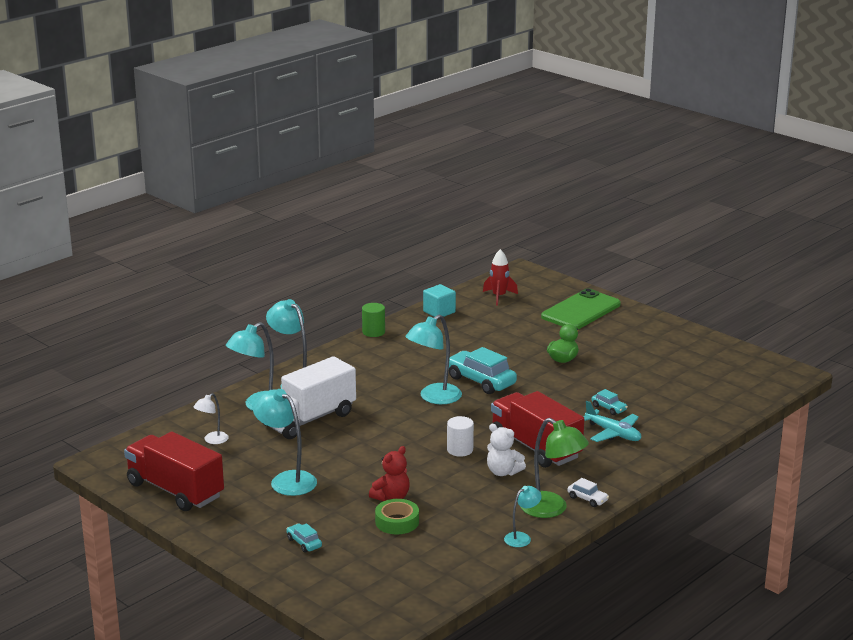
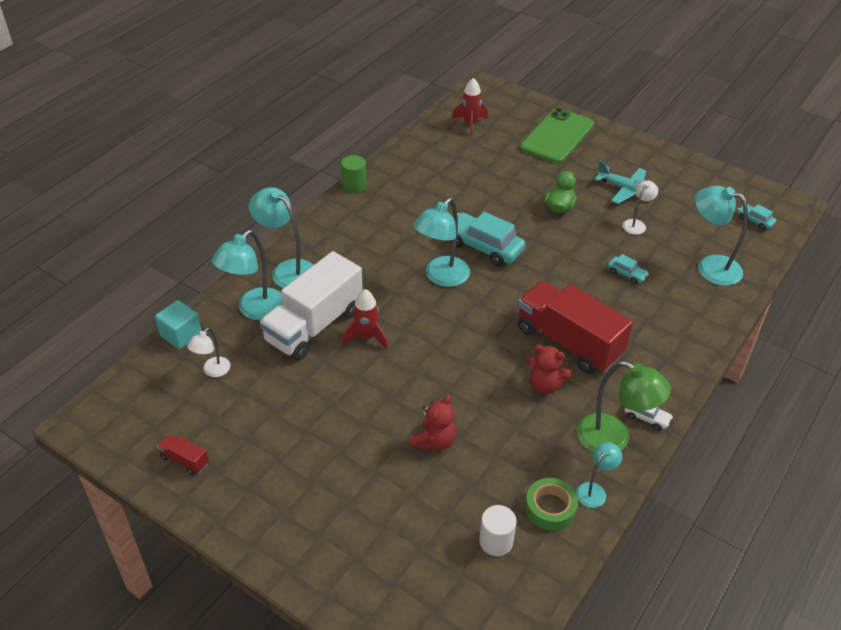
camera: 10 degrees left, 20 degrees up
(175, 490) = (184, 460): red truck -> red truck, size x0.41
(286, 480) = (310, 426): turquoise lamp -> turquoise lamp (710, 266)
(304, 543) = (352, 532): turquoise car -> turquoise car (755, 221)
(353, 430) = (366, 337): none -> red rocket
(397, 522) = (450, 482): green tape -> green tape (550, 508)
(439, 312) = (415, 150): turquoise cube -> turquoise cube (181, 335)
(460, 450) = (489, 355): white cylinder -> white cylinder (496, 541)
(503, 472) = (545, 385): white teddy bear -> red teddy bear
(613, 433) = (642, 311): turquoise plane -> turquoise plane (626, 190)
(633, 376) = (636, 224): none -> white lamp

